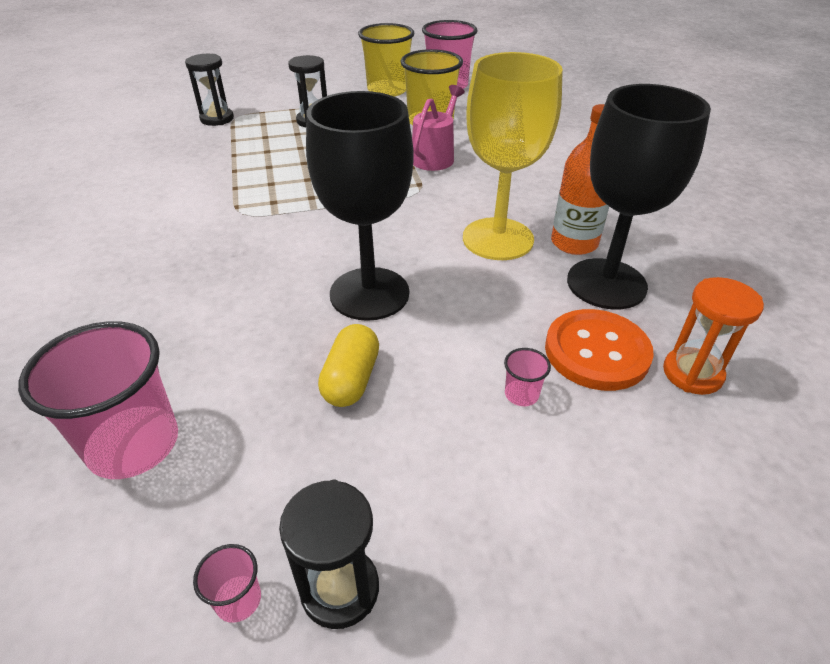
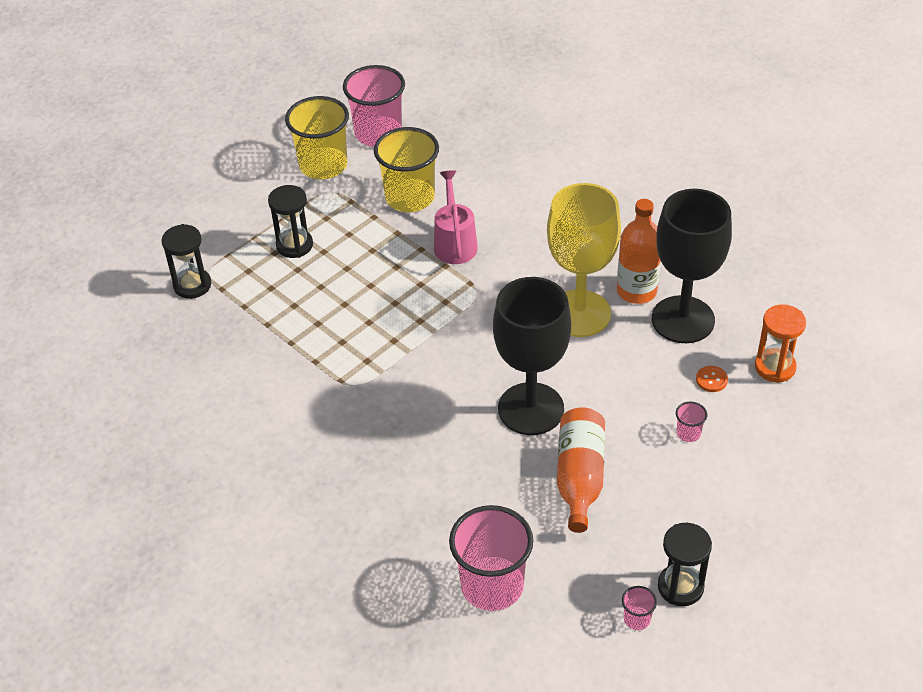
camera: 30 degrees left, 5 degrees up
(351, 379) = (580, 477): yellow capsule -> orange bottle
(596, 352) = (711, 380): orange button -> orange button, size x0.42

